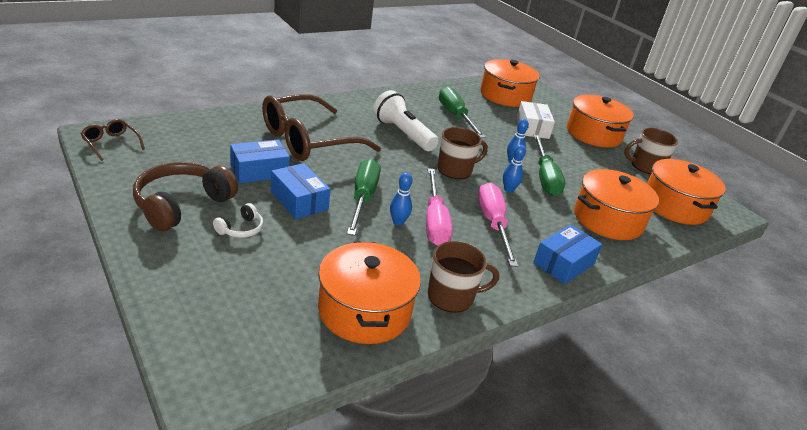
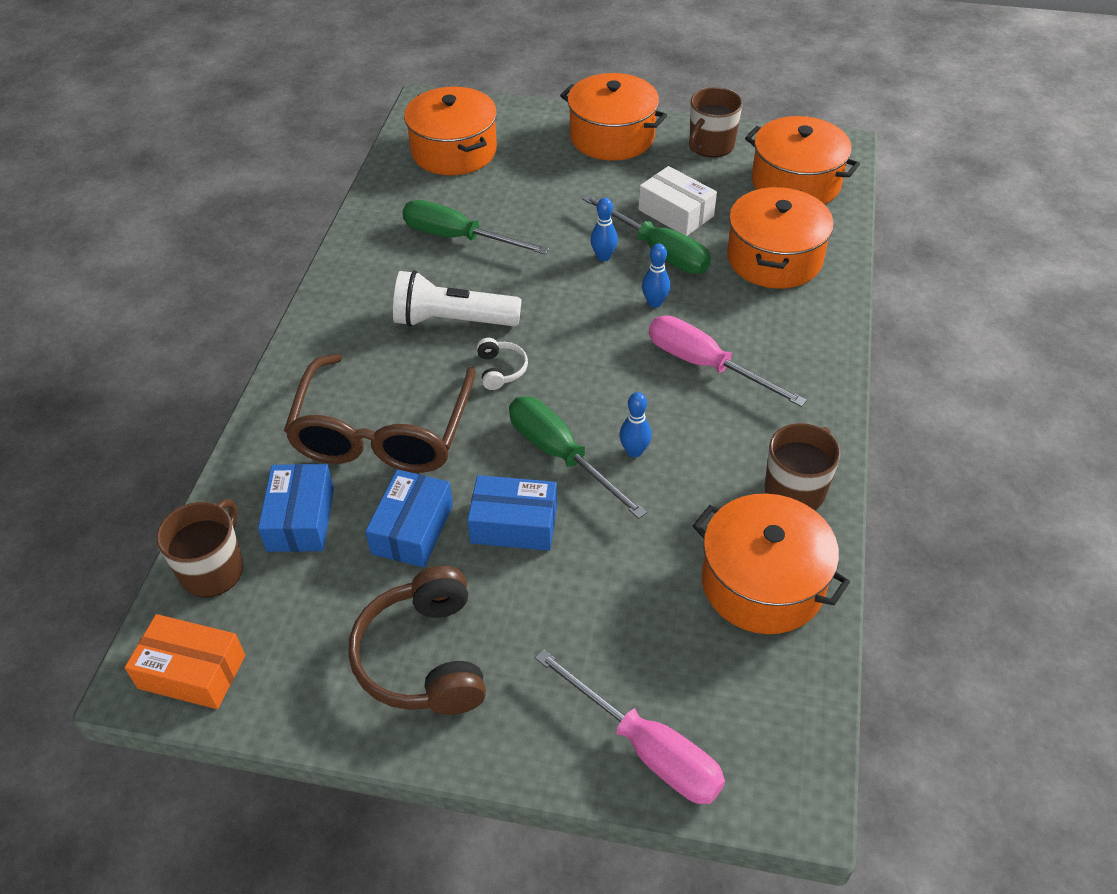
camera: 40 degrees left, 15 degrees up
(111, 144) = (192, 671): brown glasses -> orange box
(241, 229) = (527, 619): white headphones -> white headphones (501, 370)
(434, 221) = (659, 416): pink screwdriver -> pink screwdriver (646, 748)
(455, 170) = (576, 324): brown mug -> brown mug (213, 569)
(532, 128) = (550, 183): white box -> white box (676, 213)
(564, 263) = (814, 354): blue box -> blue box (301, 519)

